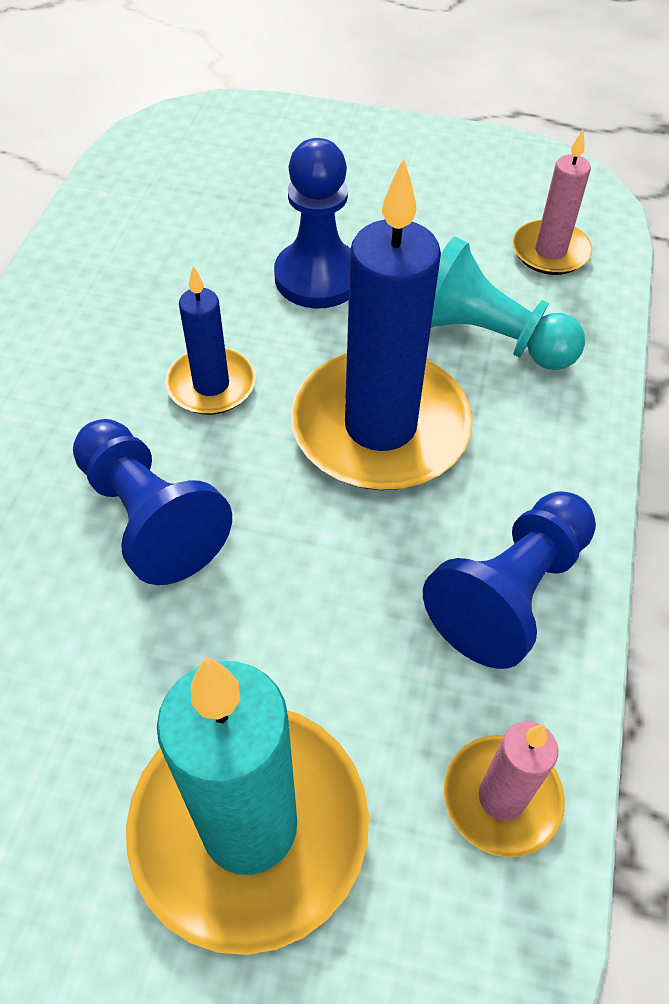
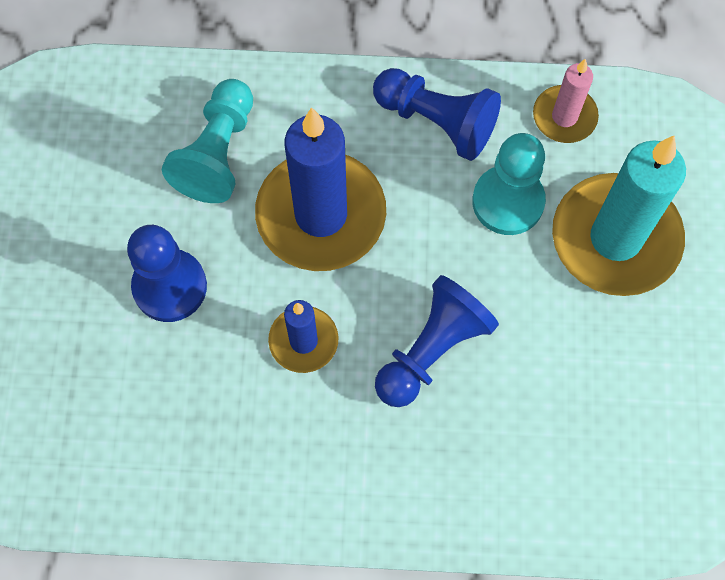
camera: 100 degrees left, 15 degrees up
(354, 665) = (508, 201): none -> turquoise pawn
(550, 251) = (111, 115): pink candle -> none

